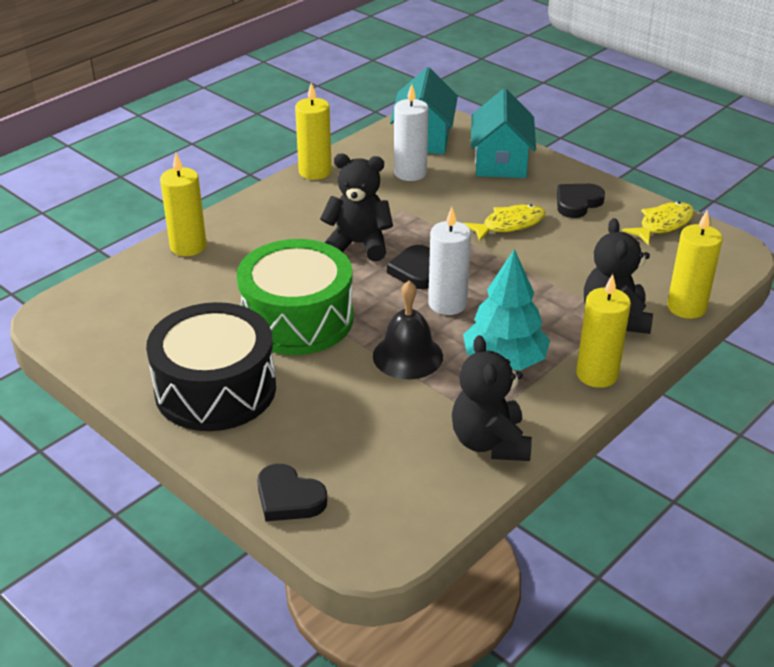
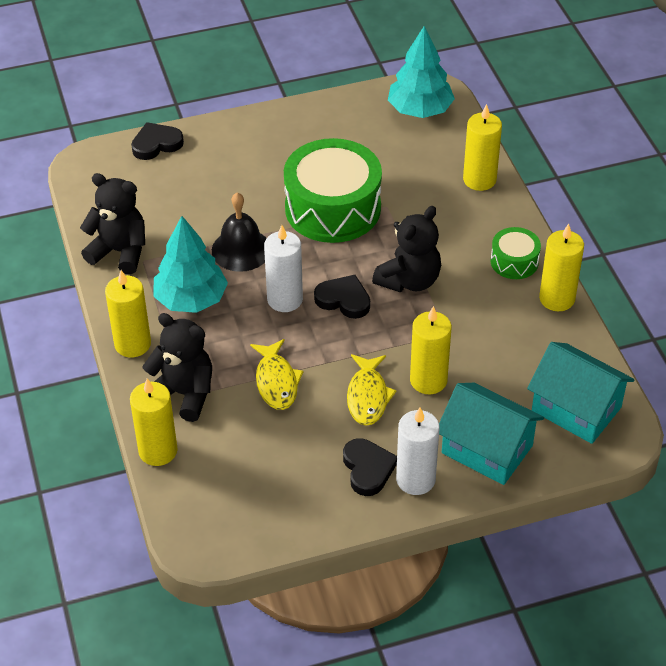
camera: 120 degrees right, 10 degrees up
(95, 314) = (420, 110): none -> turquoise tree
(215, 389) = (285, 143): black drum -> none
(287, 200) = (514, 261): none -> green drum
(410, 173) = (510, 367): white candle -> white candle (415, 479)
(462, 203) = (428, 380): none -> yellow candle
(663, 224) = (284, 515): yellow fish -> yellow fish (276, 381)

